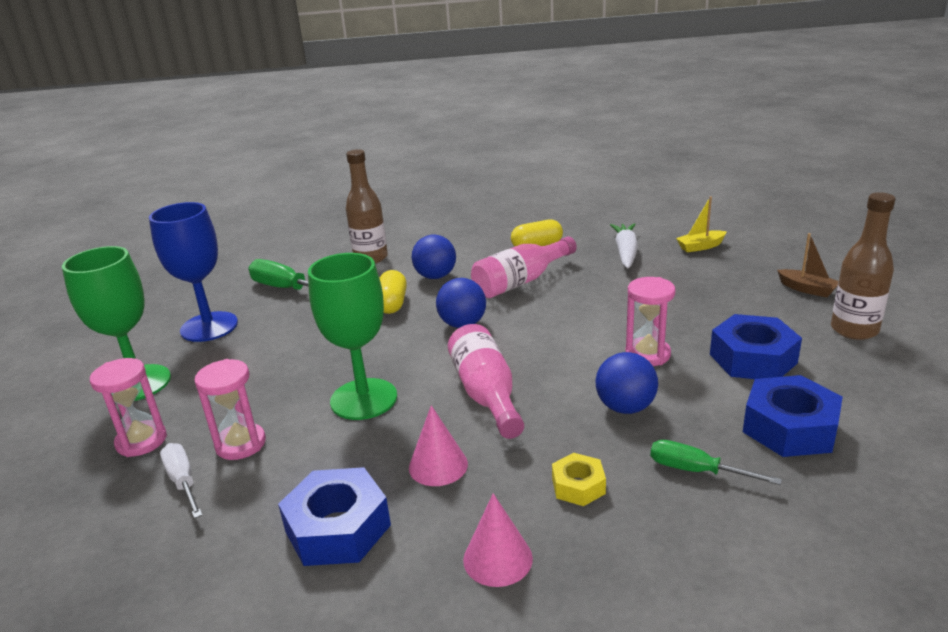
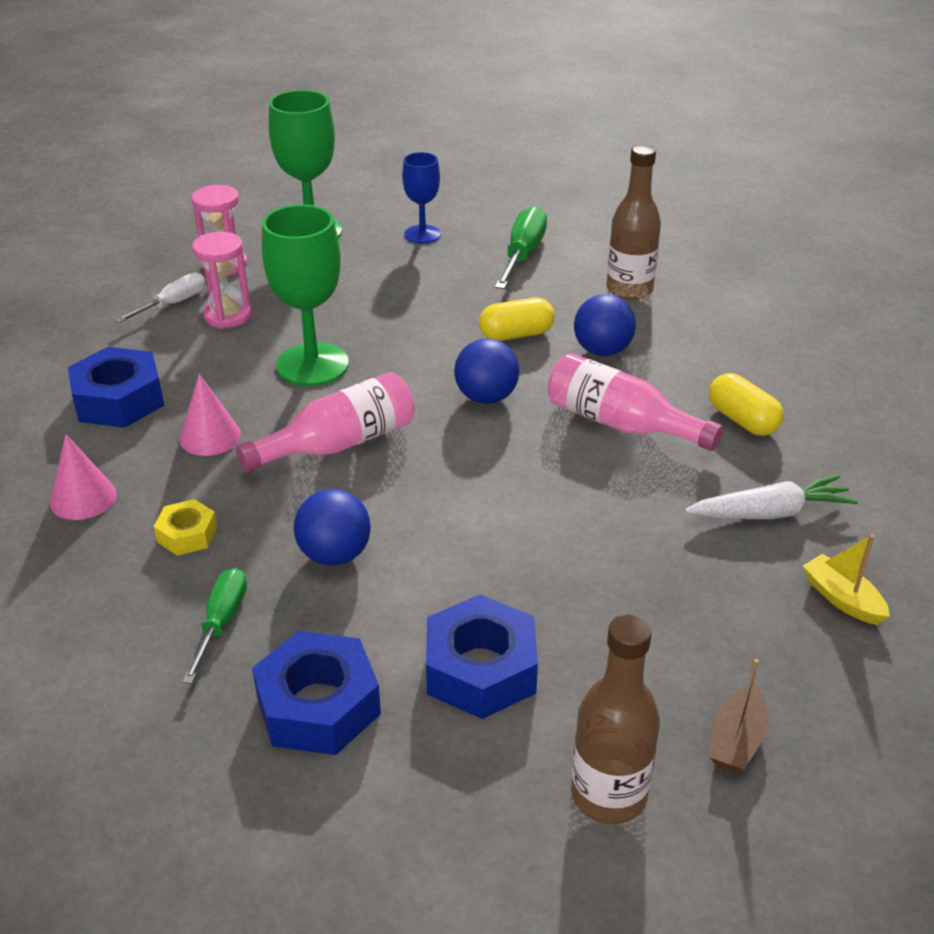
camera: 70 degrees right, 10 degrees up
(209, 327) = (422, 234): blue goblet -> blue goblet, size x0.59
(647, 354) = (461, 563): pink hourglass -> none

